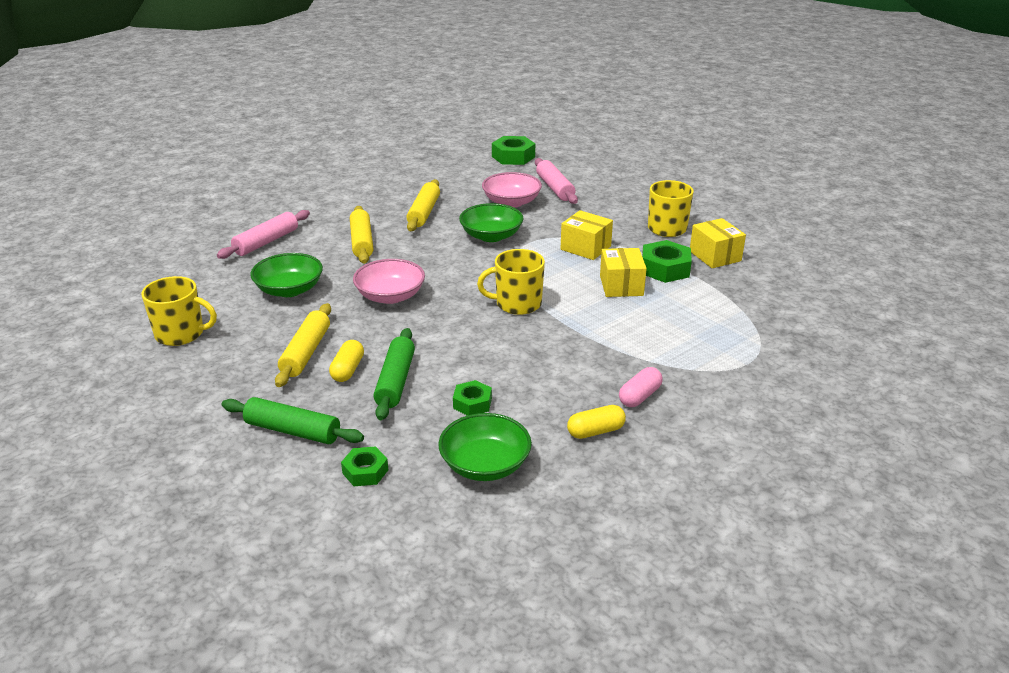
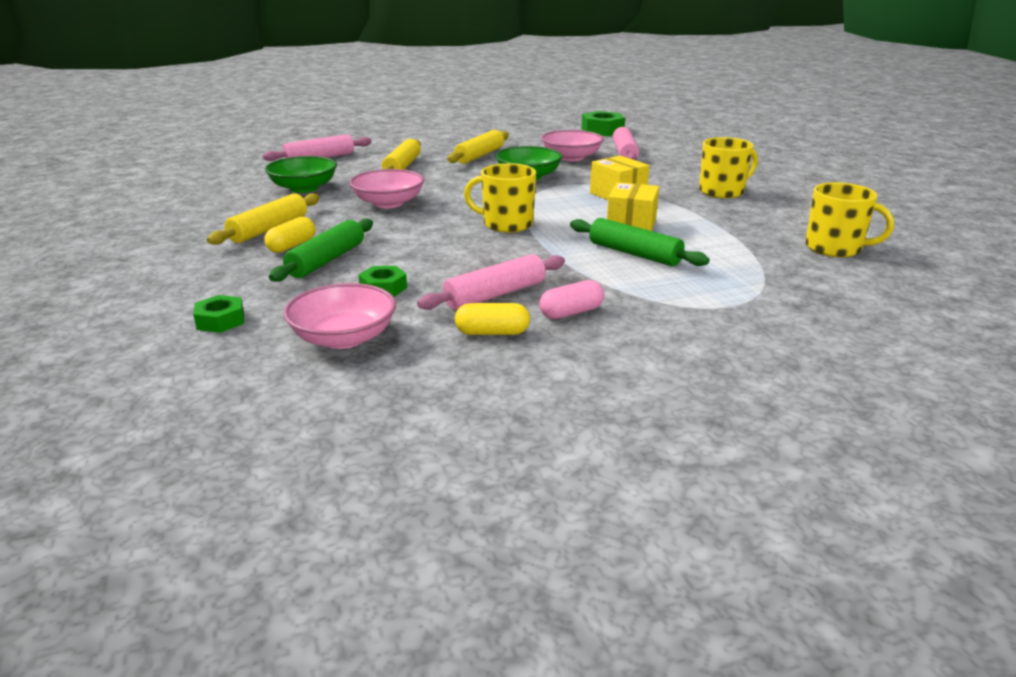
camera: 20 degrees right, 5 degrees down
(181, 334) = (180, 203): yellow mug -> yellow mug (834, 248)
(293, 431) = (192, 279): green rolling pin -> green rolling pin (634, 254)
(485, 465) = (344, 338): green bowl -> pink bowl
(568, 390) = (495, 295): none -> pink rolling pin
(665, 268) = (693, 219): green nut -> none
(715, 256) = (760, 217): yellow box -> none

